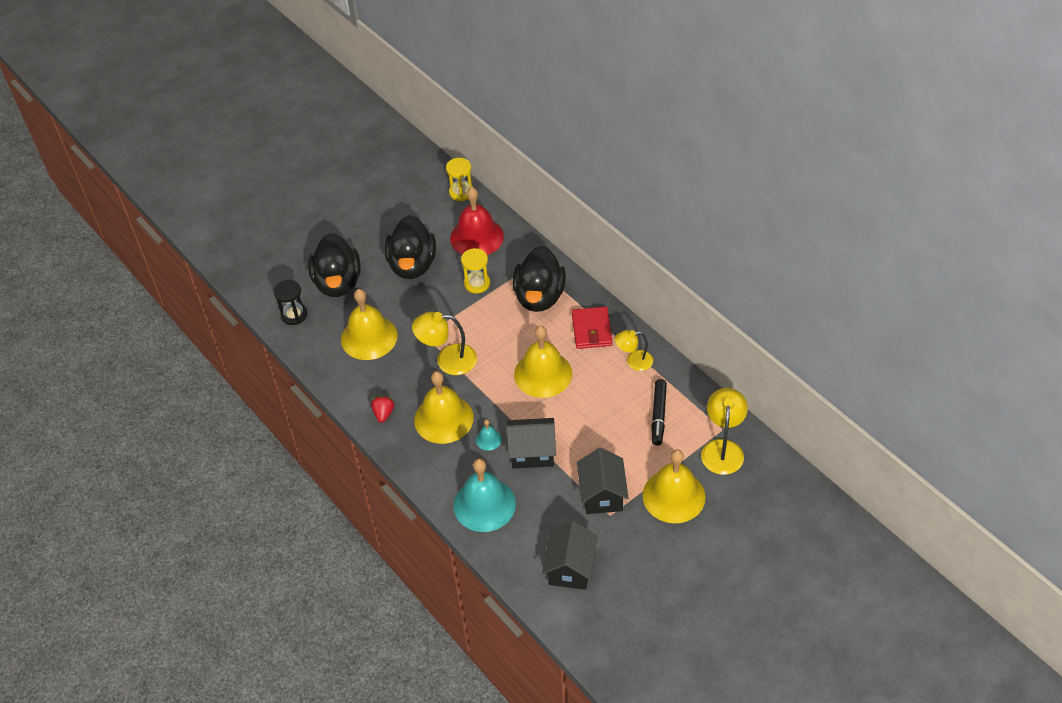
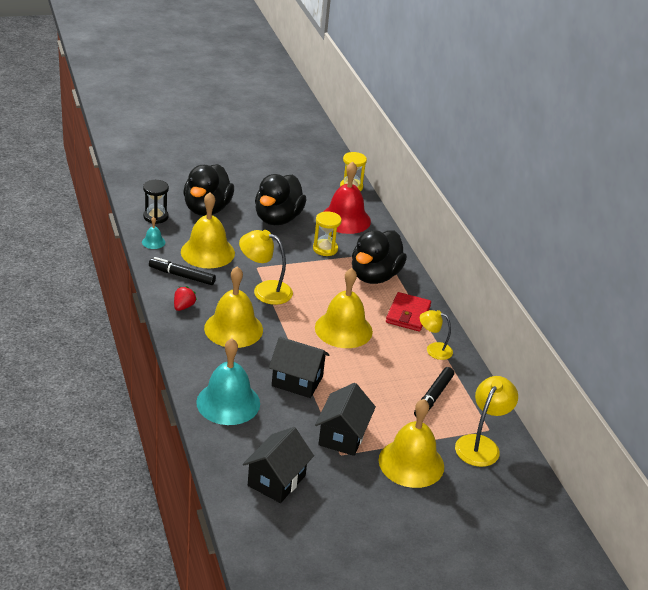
camera: 15 degrees right, 15 degrees down
(361, 377) = (182, 276): none -> black marker
(488, 439) = (263, 357): turquoise bell -> turquoise bell (153, 242)

